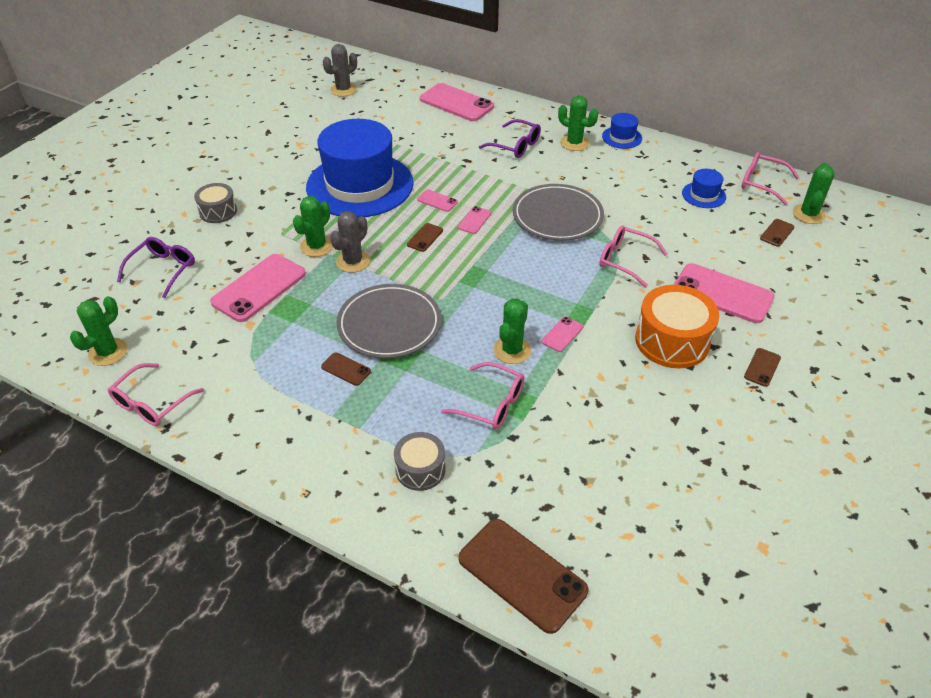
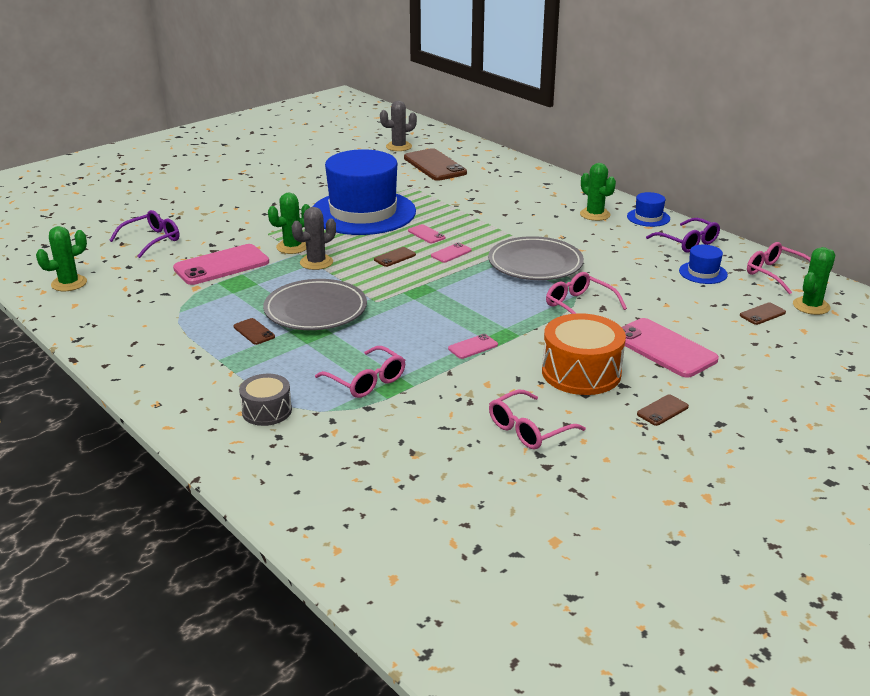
camera: 20 degrees right, 15 degrees down
(152, 403) = (78, 321): pink glasses -> pink glasses (528, 429)
(218, 211) = (226, 210): grey drum -> none
(456, 103) = (499, 170): pink phone -> none
(512, 350) = (415, 349): green cactus -> none
(515, 146) = (533, 208): purple glasses -> purple glasses (688, 242)
(522, 574) = (301, 502): brown phone -> brown phone (434, 165)

